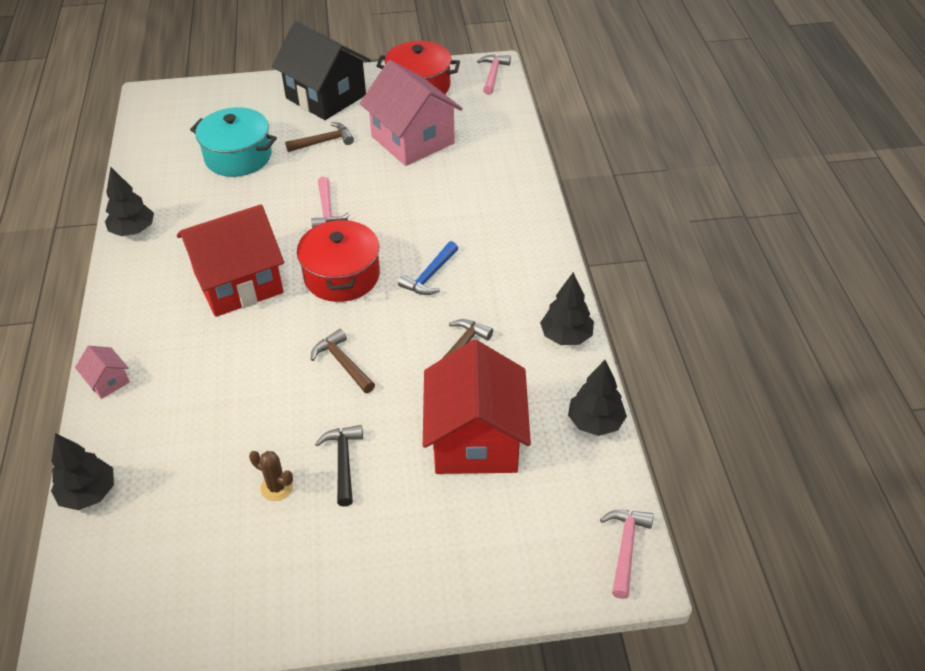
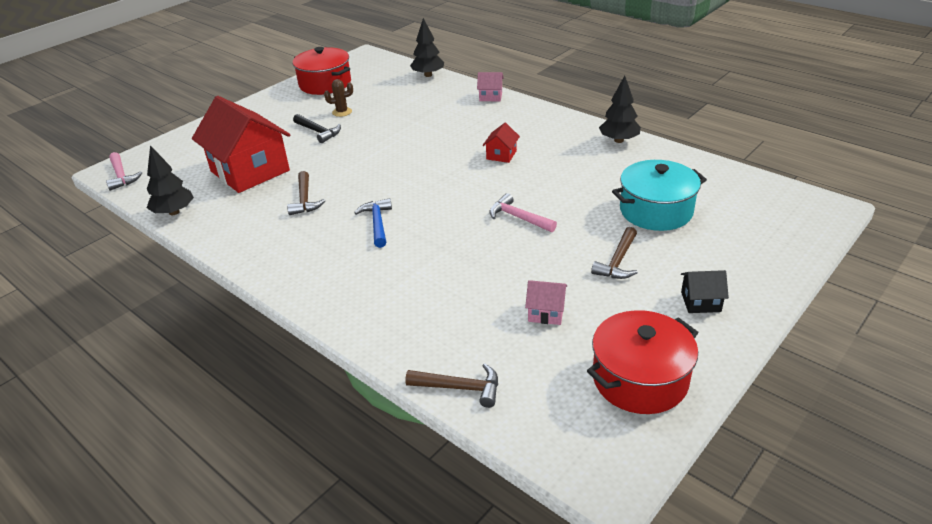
camera: 140 degrees right, 10 degrees down
(238, 283) = (501, 155): red house -> red house, size x0.42
(326, 97) = (700, 302): black house -> black house, size x0.42
(342, 276) = (441, 191): red pot -> red pot (325, 84)
(343, 363) = (374, 159): brown hammer -> brown hammer (460, 388)
(412, 140) = (546, 312): pink house -> pink house, size x0.42
(493, 74) = (588, 462): pink hammer -> none
(566, 336) = (231, 243): black tree -> none

